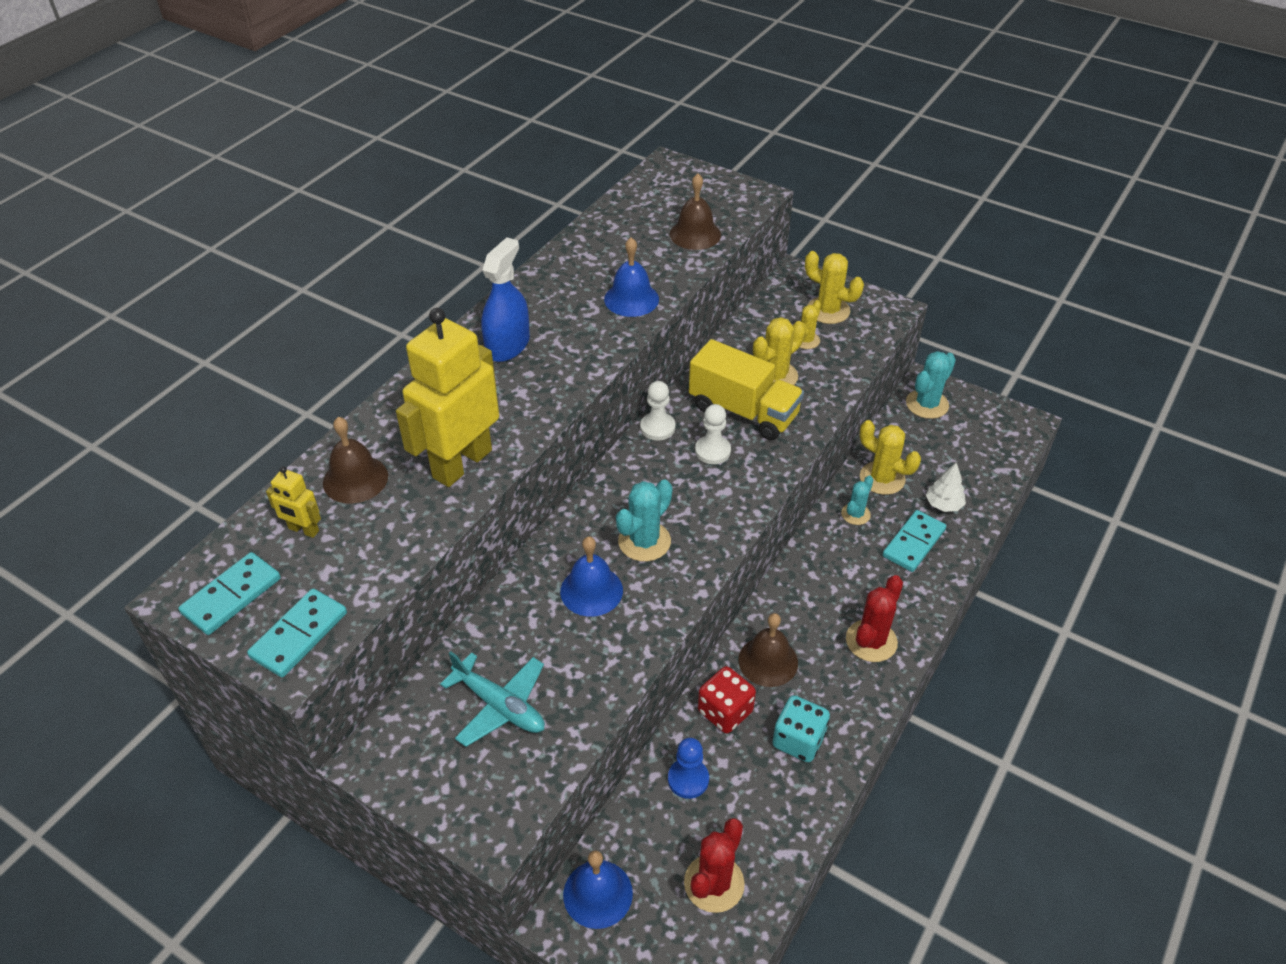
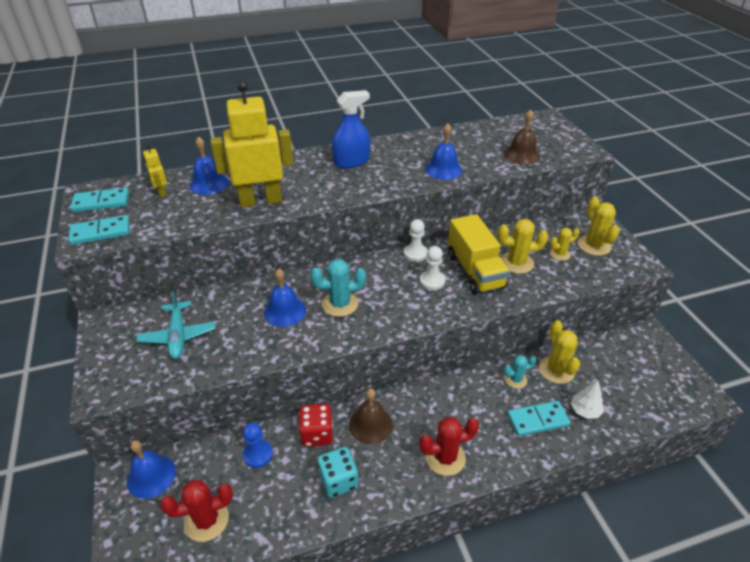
camera: 40 degrees right, 5 degrees down
(355, 479) = (209, 183): brown bell -> blue bell
(927, 404) = (637, 345): turquoise cactus -> none

